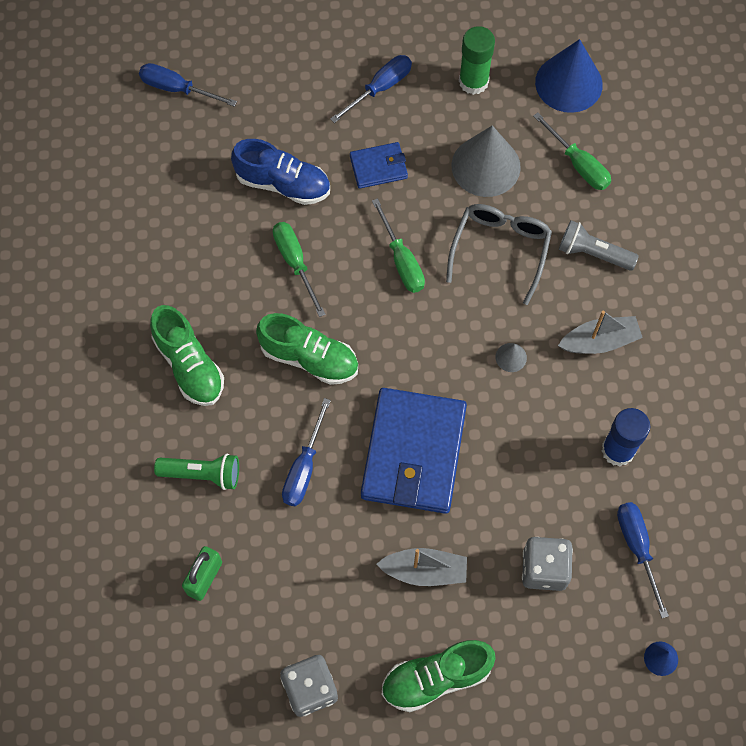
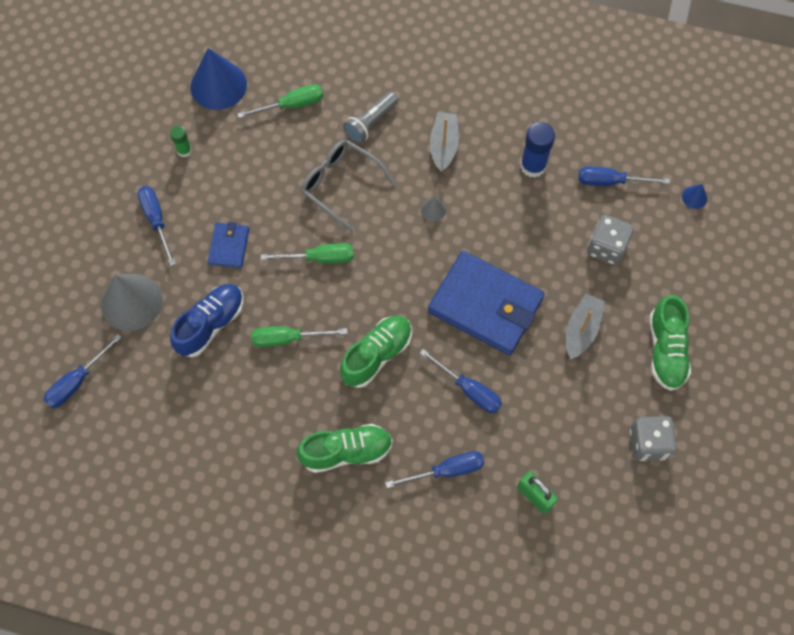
camera: 70 degrees left, 0 degrees up
(202, 474) = (446, 470): green flashlight -> blue screwdriver
(473, 81) = (184, 150): green glue stick -> green glue stick, size x0.57
(485, 166) = (264, 169): grey cone -> grey cone (131, 302)

